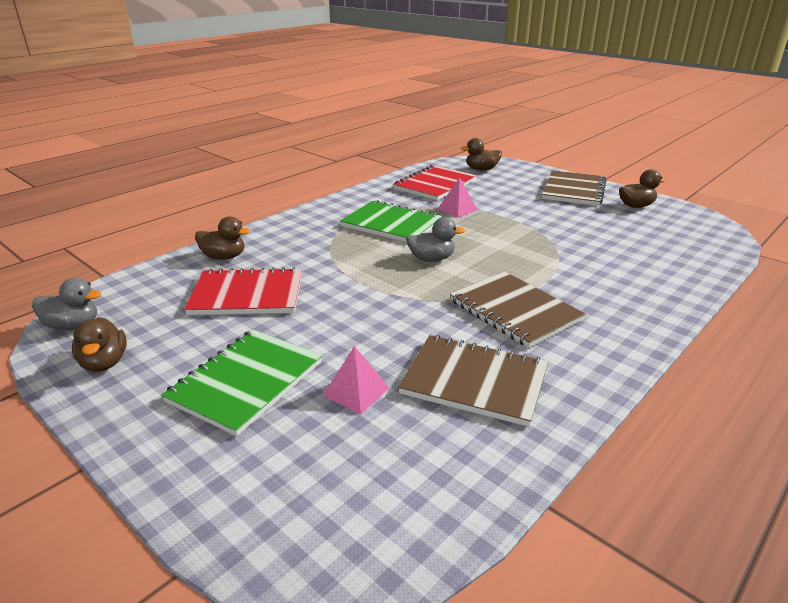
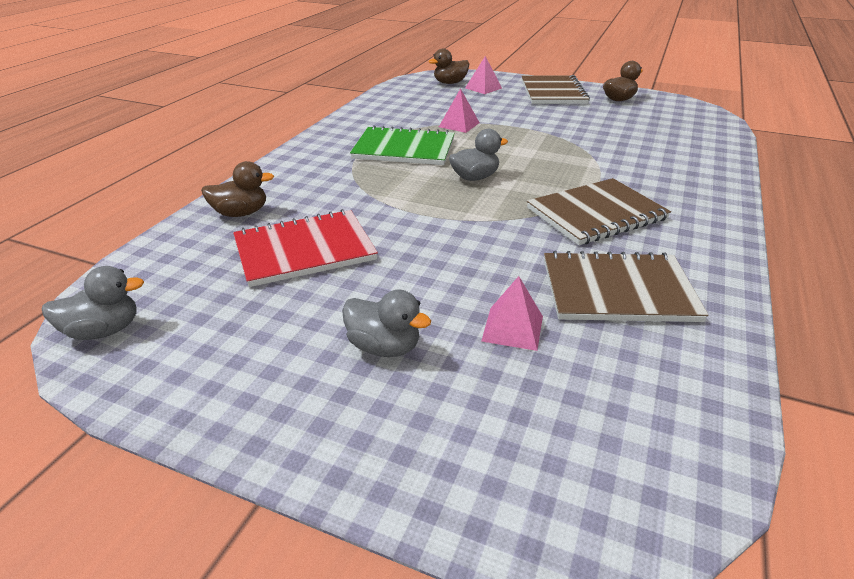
camera: 20 degrees left, 5 degrees up
(104, 363) = (186, 367): brown duck -> none
(246, 382) = (384, 347): green notebook -> grey duck
(435, 185) = (416, 103): red notebook -> none
(508, 178) = (483, 88): none -> pink pyramid
(515, 310) = (596, 214): brown notebook -> brown notebook turned 60 degrees counterclockwise

